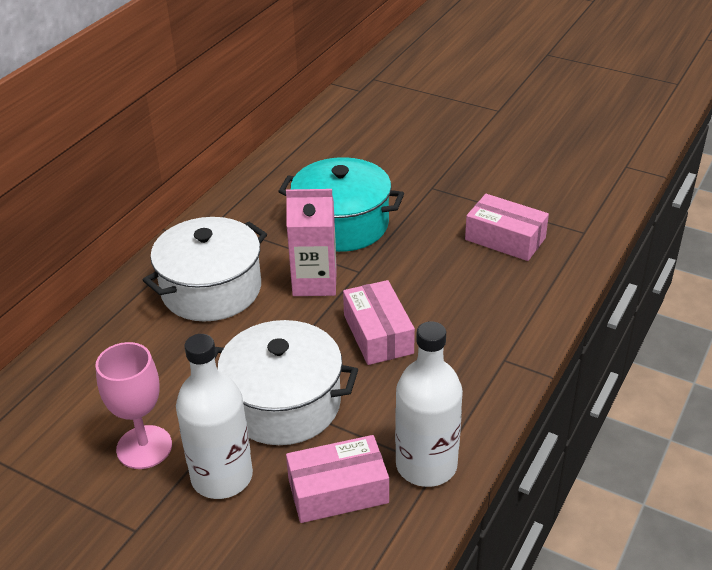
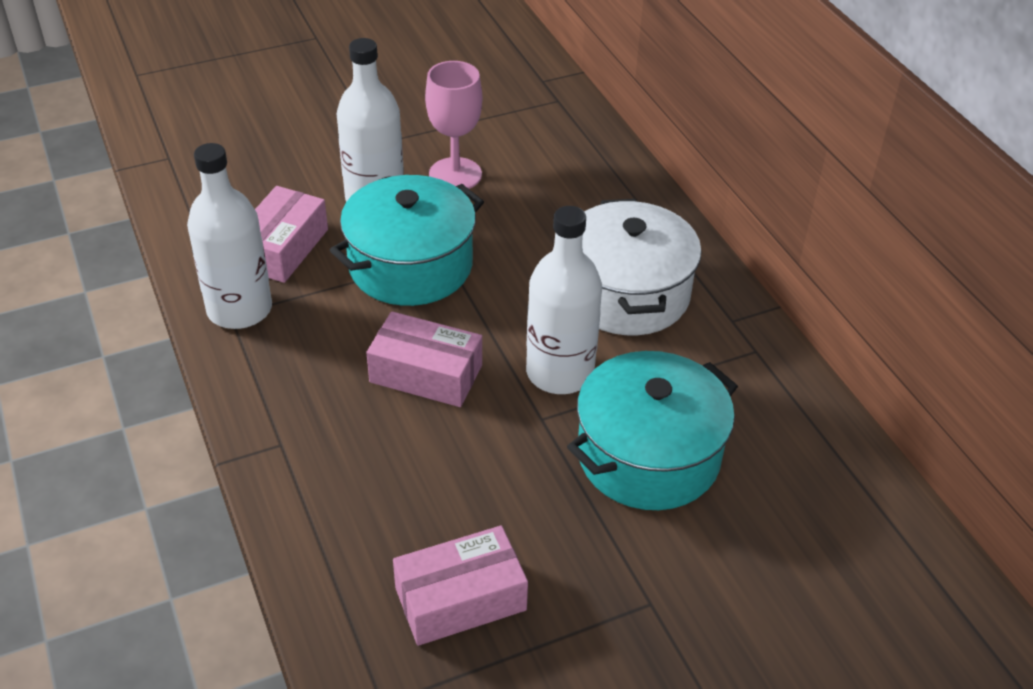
camera: 125 degrees right, 5 degrees up
(284, 403) = (410, 265): white pot -> turquoise pot
(314, 282) = (560, 372): pink carton -> white bottle

